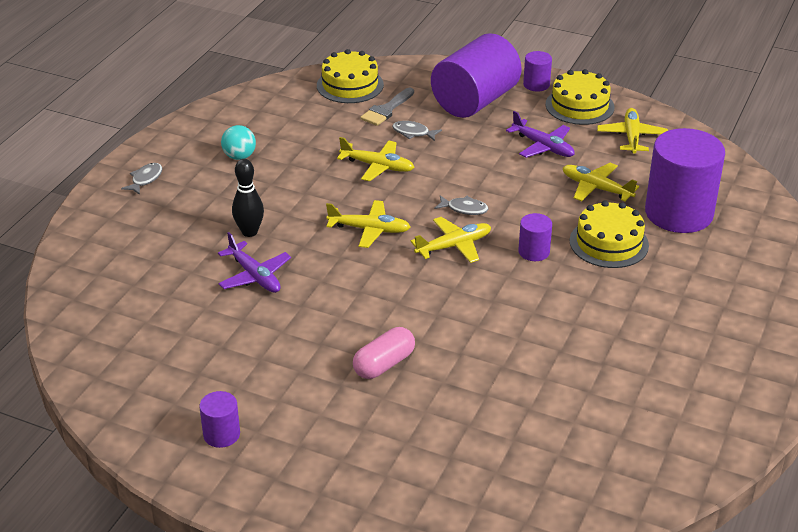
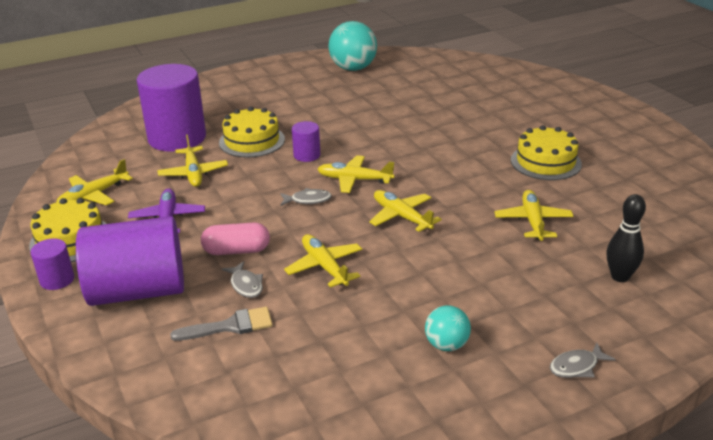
camera: 140 degrees left, 5 degrees down
(221, 434) = (630, 144): purple cylinder -> none
(249, 232) = (506, 258): black bowling pin -> black bowling pin (620, 277)
(254, 276) = (533, 221): purple plane -> yellow plane
(350, 85) = (219, 384): yellow cake -> yellow cake (545, 162)
(384, 364) = (490, 138): pink capsule -> pink capsule (236, 250)
(464, 209) = (308, 200): grey fish -> grey fish turned 120 degrees clockwise
(687, 413) = (353, 68): none -> turquoise ball

